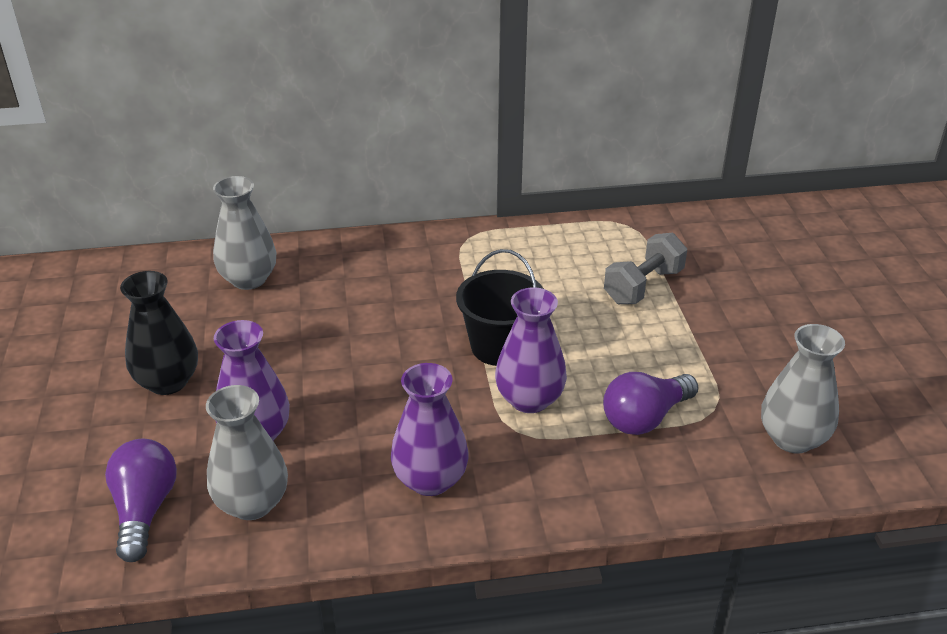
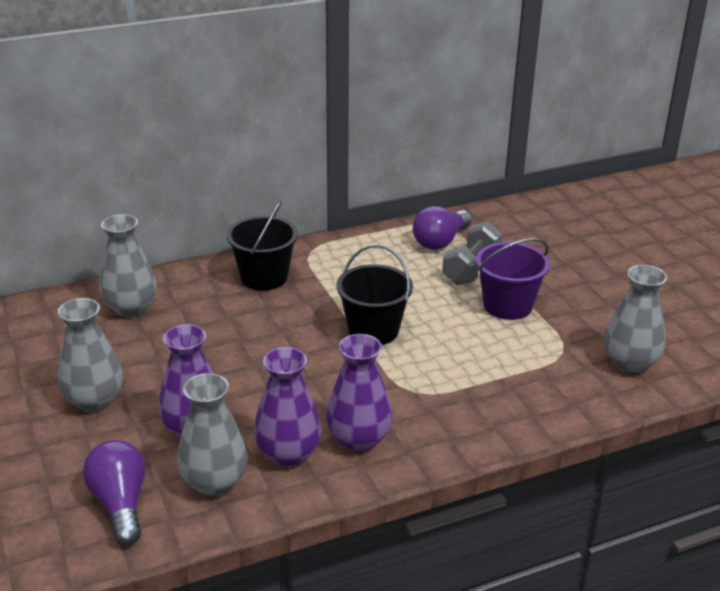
camera: 15 degrees left, 5 degrees down
(168, 382) = (94, 400): black vase -> grey vase
(404, 263) = (264, 277): none -> black bucket
(529, 399) = (414, 366): purple vase -> purple vase (288, 454)
(645, 418) = (512, 366): purple light bulb -> purple light bulb (440, 241)
(669, 339) = (507, 305): none -> purple bucket

